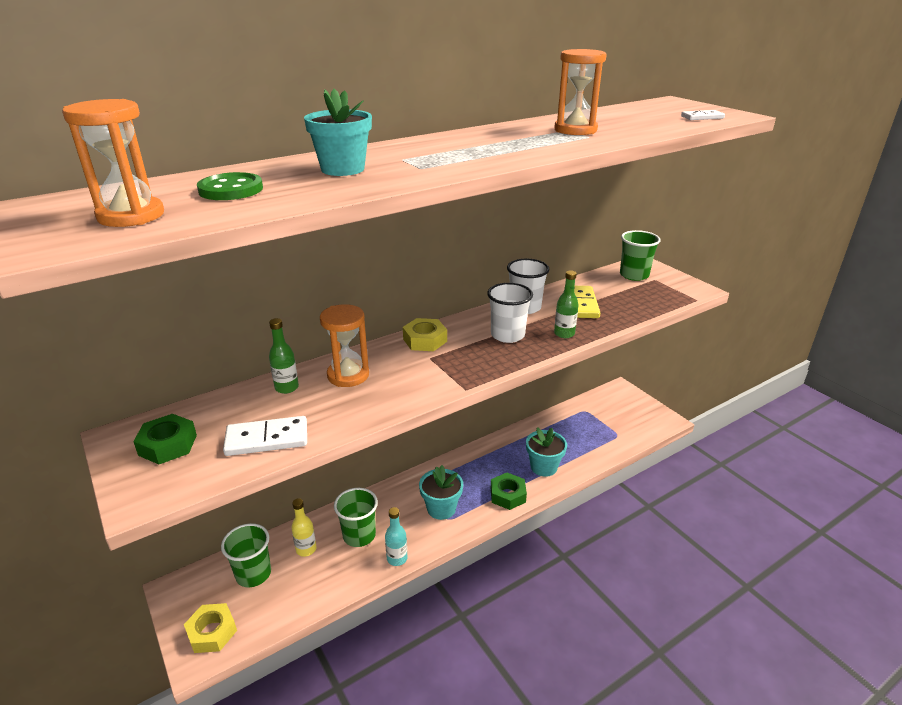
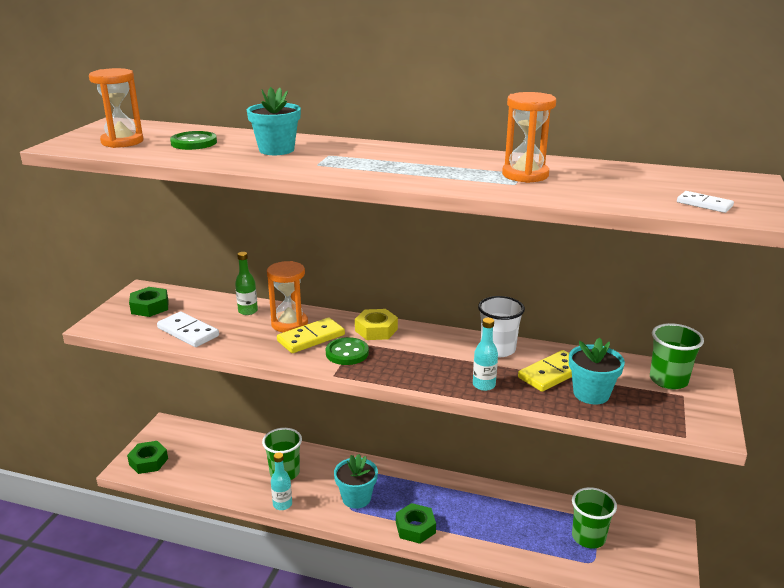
camera: 50 degrees right, 5 degrees down
(212, 632) = (148, 461): yellow nut -> green nut
(253, 574) = (205, 448): green cup -> green cup (588, 537)
(306, 549) = (247, 456): yellow bottle -> none
(390, 375) = (311, 338): none -> yellow domino
(440, 368) = (347, 353): none -> green button
(507, 335) = (438, 360): white cup -> none
(543, 467) = (478, 532): turquoise flower pot -> turquoise flower pot (591, 394)
(564, 334) = (484, 385): green bottle -> turquoise bottle

